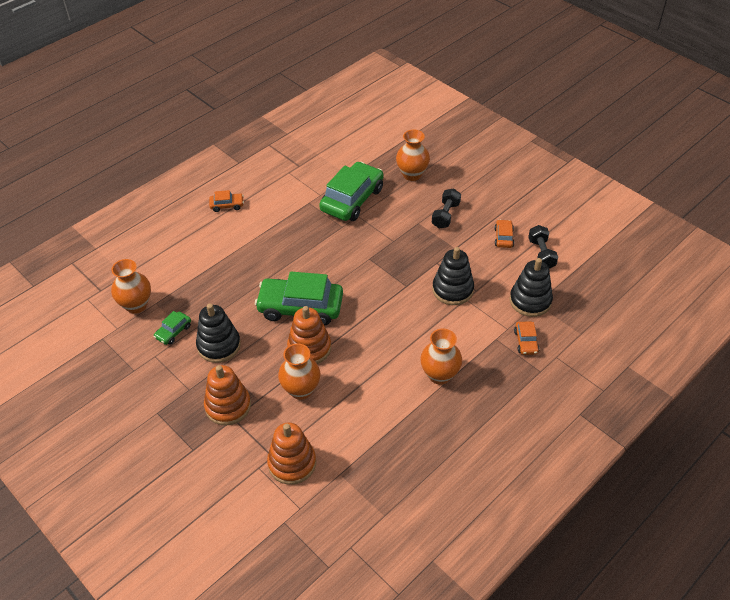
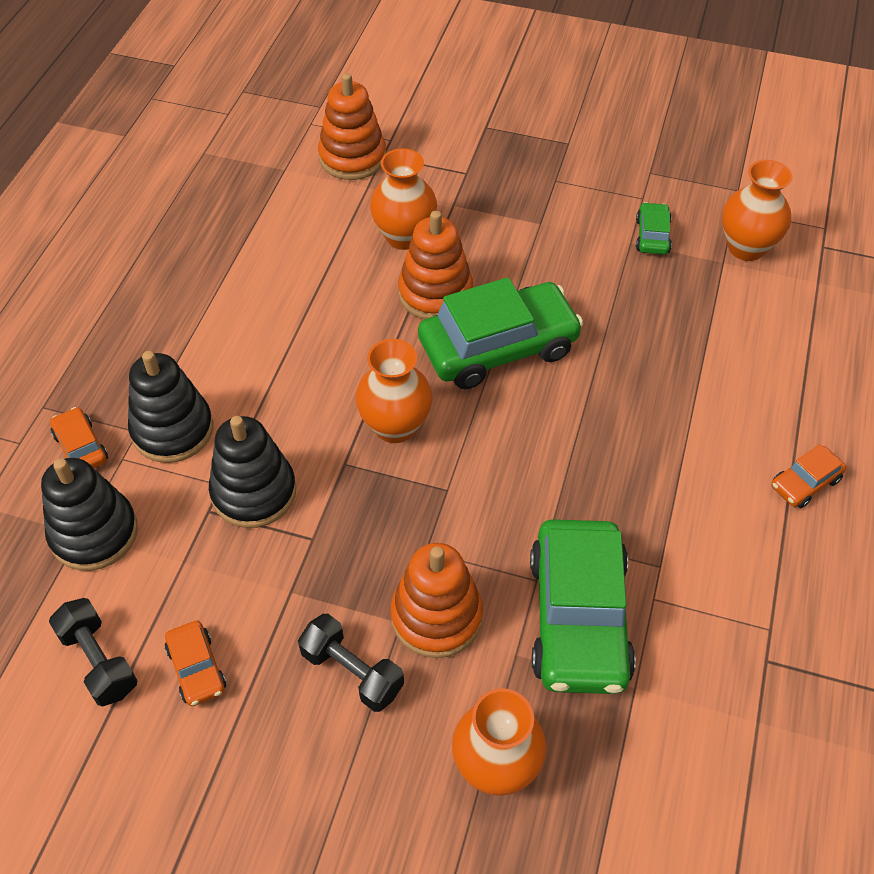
camera: 150 degrees right, 5 degrees up
(219, 345) = (570, 244): black stacking toy -> black stacking toy (172, 430)
(228, 406) = (486, 182): orange stacking toy -> orange stacking toy (436, 616)
(439, 375) = (209, 335): orange vase -> orange vase (395, 426)
(445, 215) = (352, 672): black dumbbell -> black dumbbell turned 45 degrees counterclockwise

